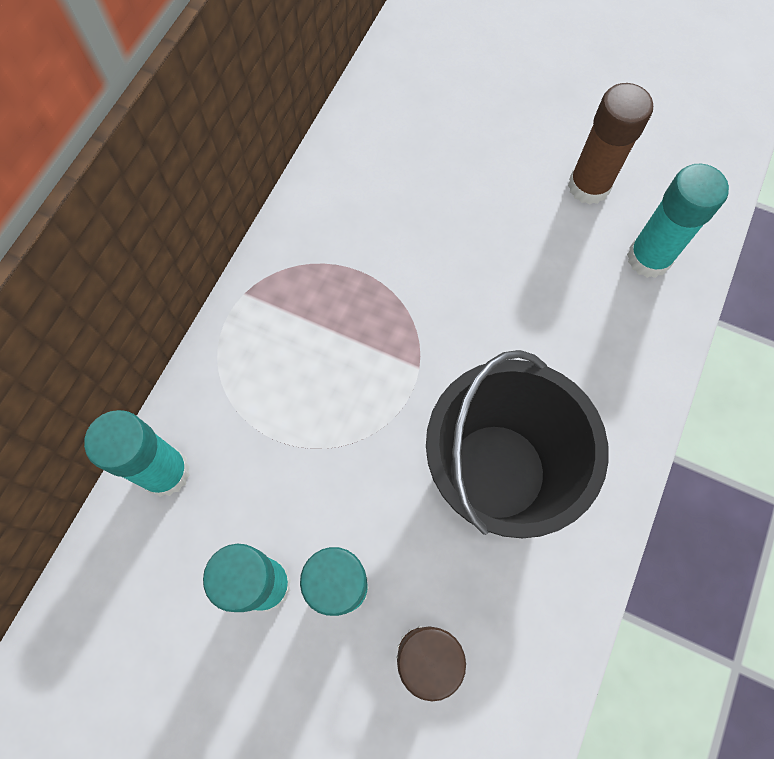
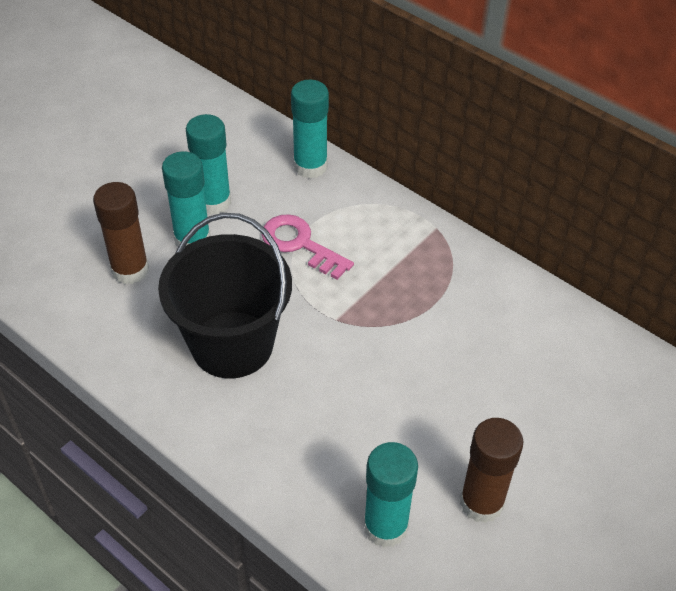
camera: 105 degrees right, 20 degrees down
(314, 442) = (300, 244): none -> pink key

